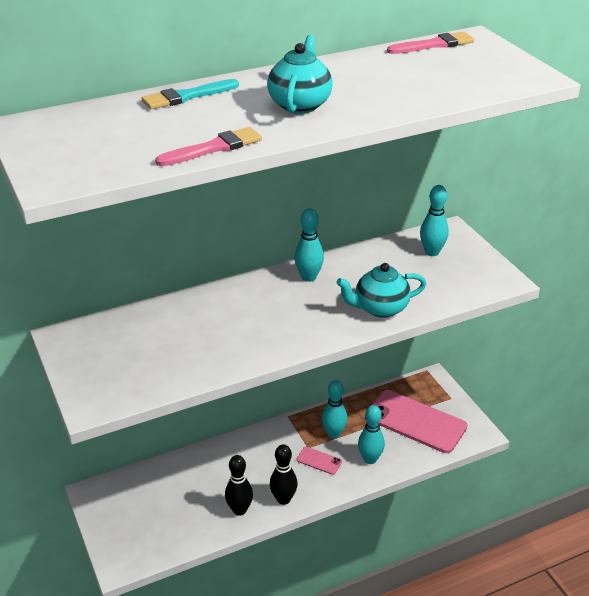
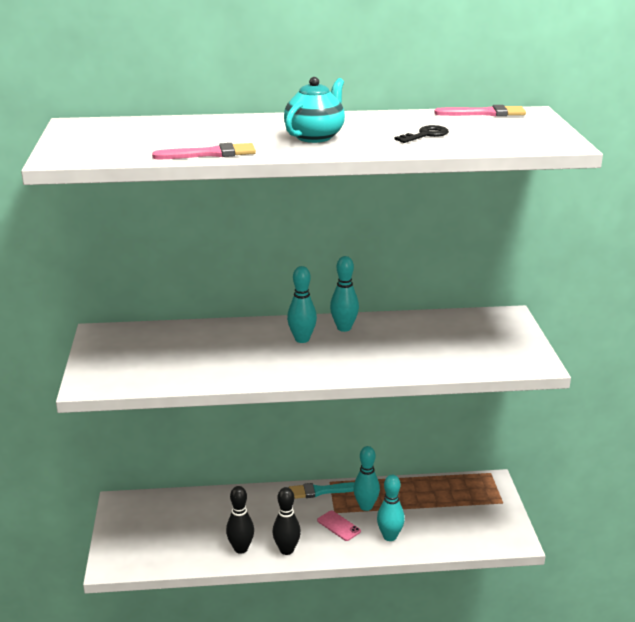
camera: 20 degrees right, 10 degrees down
(187, 96) = (225, 122): turquoise brush -> turquoise brush (321, 491)
(380, 308) = (394, 363): turquoise teapot -> none
(404, 84) = (425, 135): none -> black key
(415, 422) = (454, 515): pink phone -> none
(432, 252) = (478, 329): turquoise bowling pin -> turquoise bowling pin (302, 339)

